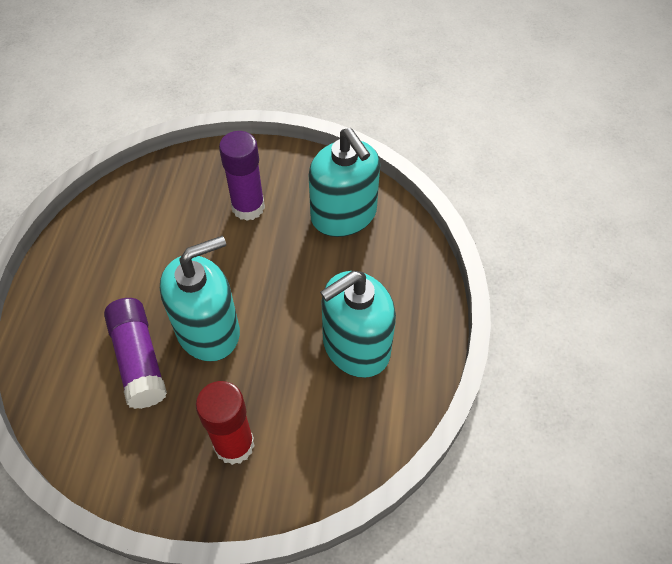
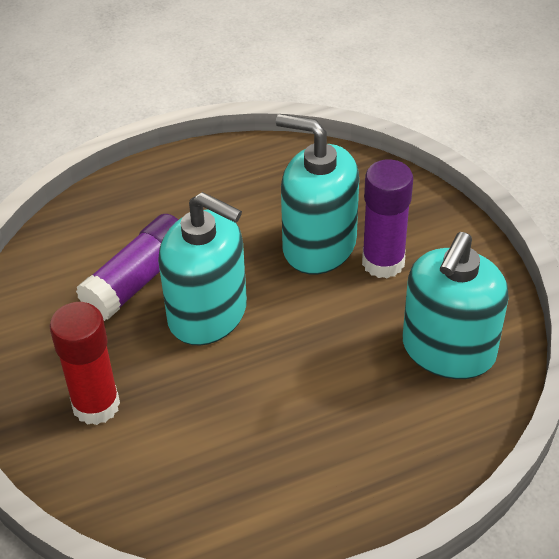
camera: 60 degrees right, 10 degrees down
(355, 346) = (282, 451): turquoise soap dispenser -> turquoise soap dispenser (319, 245)

